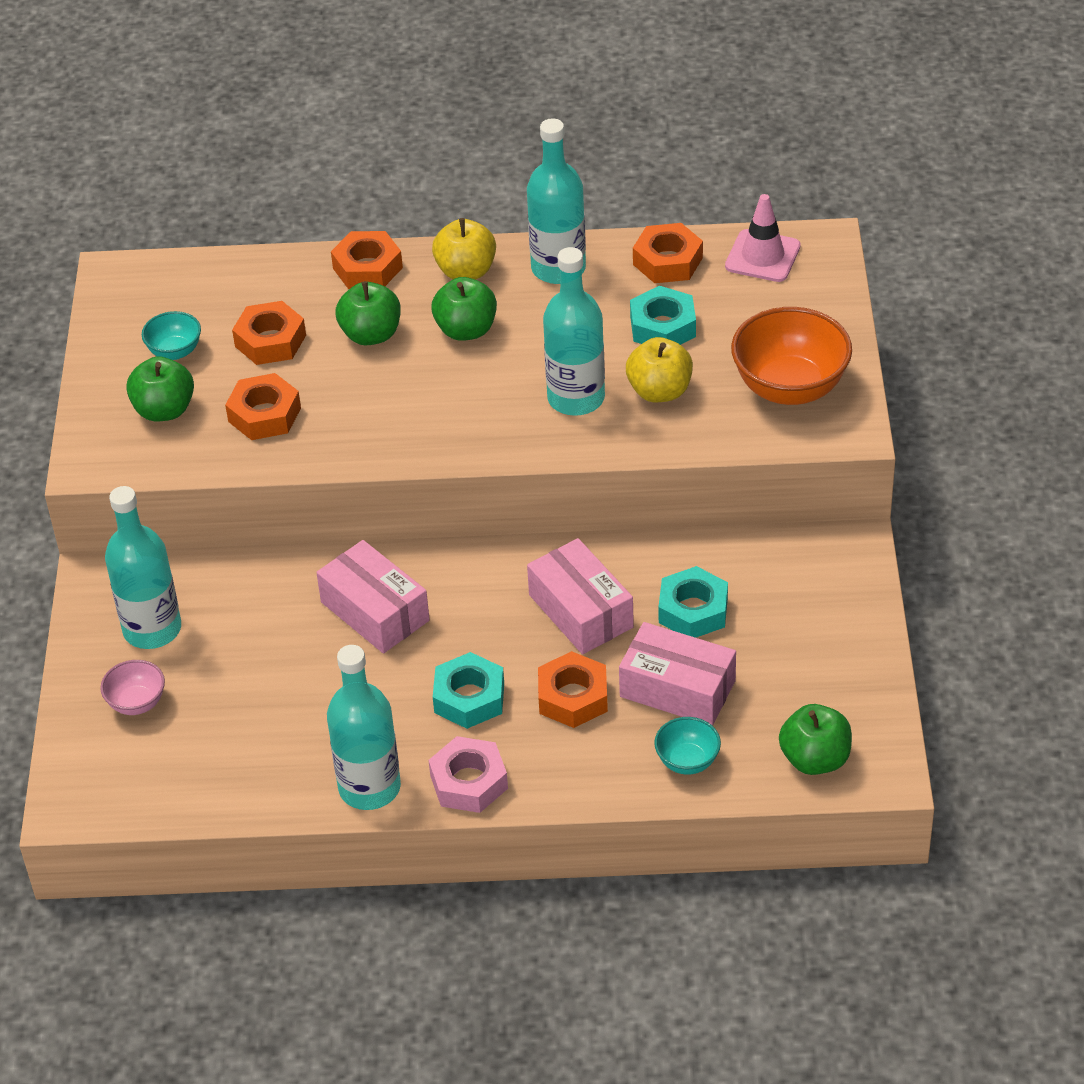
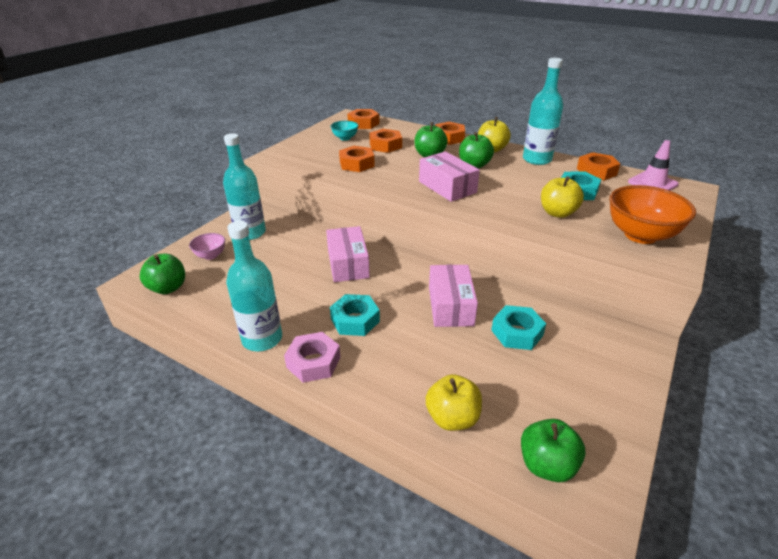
camera: 30 degrees right, 10 degrees down
(164, 410) = (319, 151): green apple -> green apple (168, 288)
(573, 697) = (411, 346): orange nut -> orange nut (363, 123)
(576, 398) = (508, 202): turquoise bottle -> none
(677, 689) = (477, 370): pink box -> pink box (447, 187)
(687, 761) = (452, 418): turquoise bowl -> yellow apple

